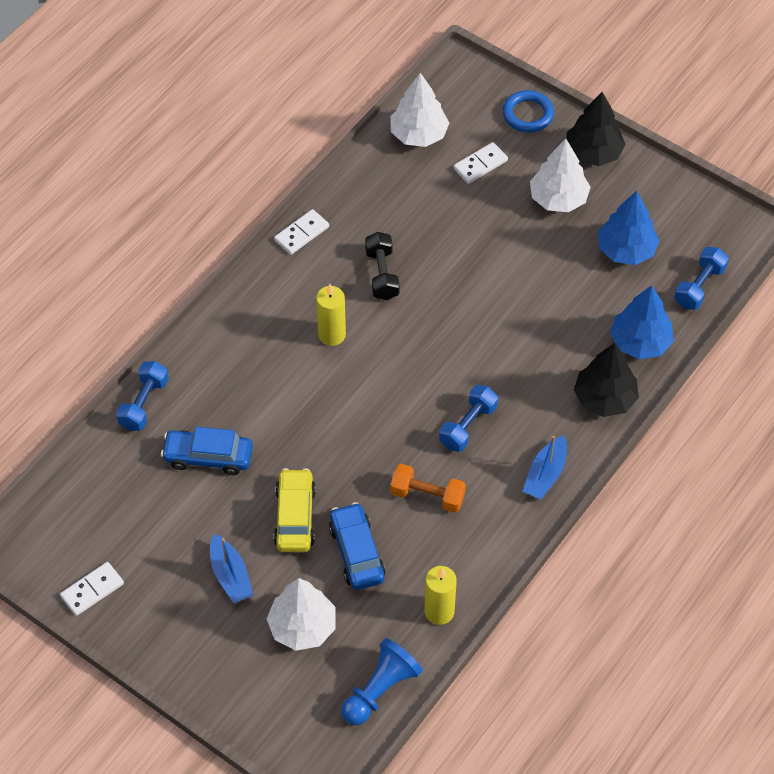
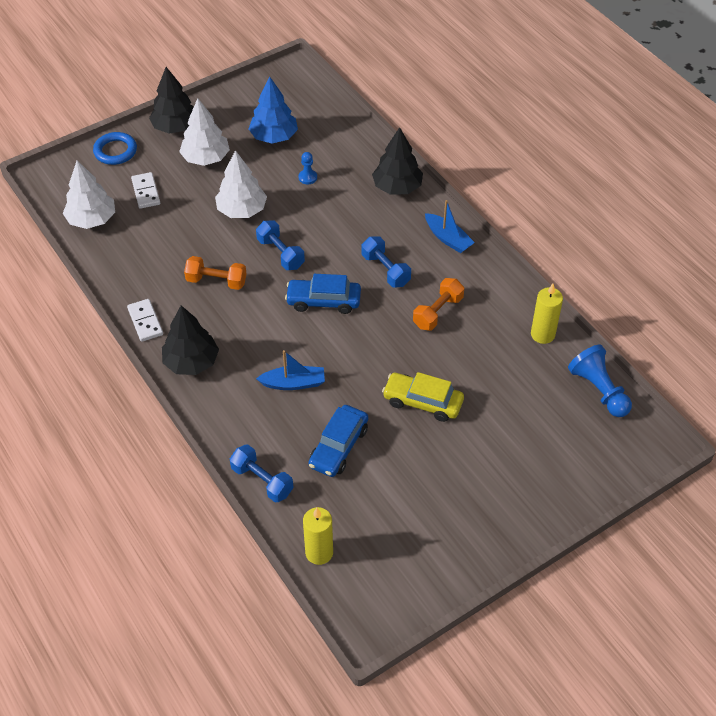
camera: 70 degrees left, 5 degrees down
(92, 590) = (438, 569): white domino -> none
(230, 575) = (462, 461): blue boat -> blue boat (293, 383)
(266, 292) = (191, 362): none -> black tree
(302, 626) = (527, 425): white tree -> white tree (242, 210)
(332, 335) = (258, 329): yellow candle -> yellow candle (319, 552)
(357, 552) = (471, 370): blue car -> blue car (323, 301)
(382, 274) = (216, 281): black dumbbell -> orange dumbbell
(576, 305) = (307, 177): none -> blue pawn
(640, 342) = (358, 154): blue tree -> none
(699, 286) = (326, 110): blue dumbbell -> blue dumbbell (280, 253)

